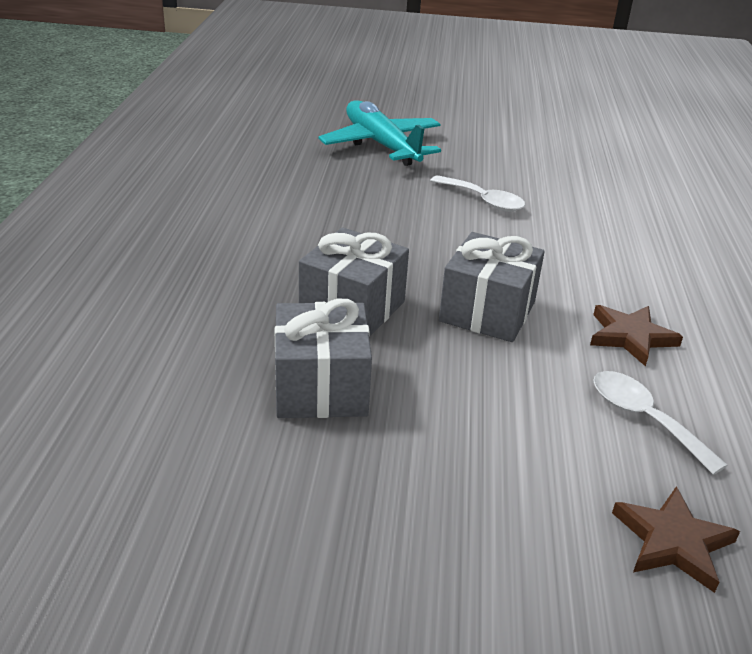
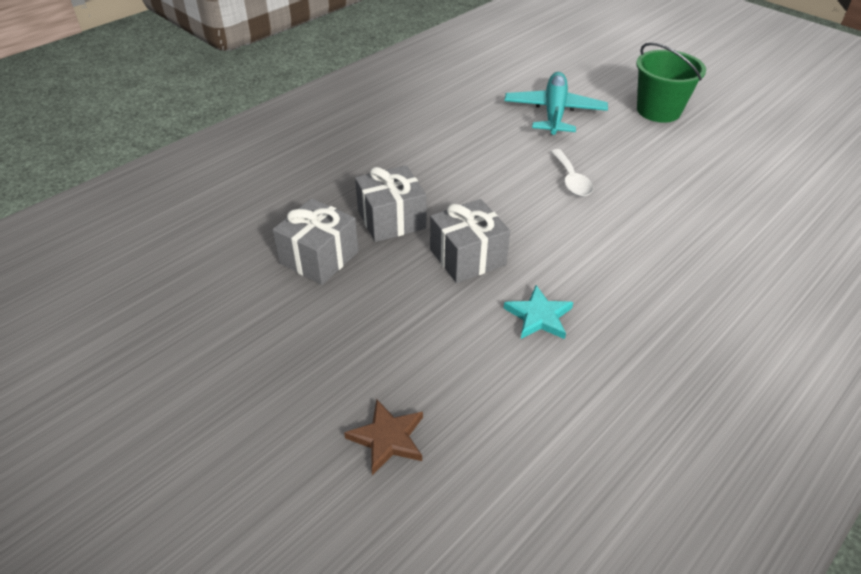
camera: 40 degrees right, 10 degrees up
(475, 117) = (658, 111): none -> green bucket
(630, 337) = (538, 316): brown star -> turquoise star
(644, 418) = (471, 368): white spoon -> none

